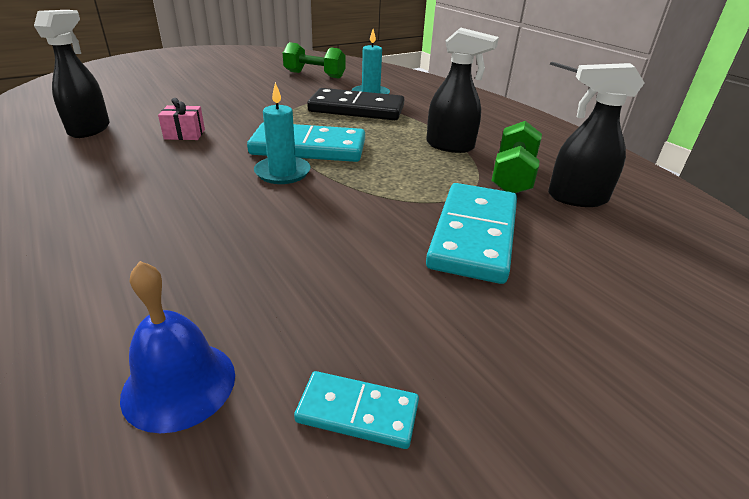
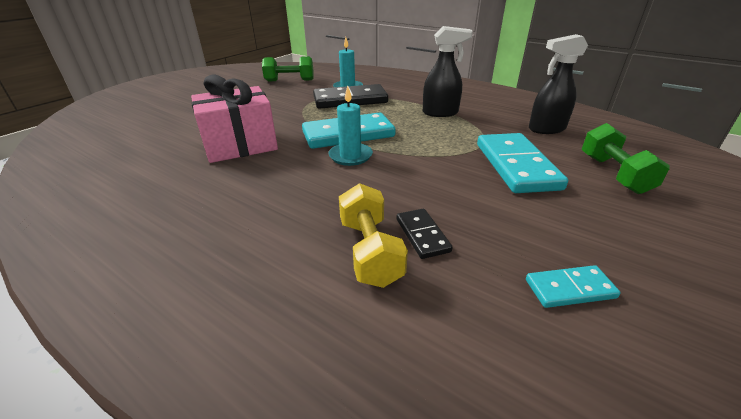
camera: 20 degrees left, 0 degrees up
(90, 129) = (150, 159): black spray bottle -> none
(179, 384) = (449, 314): blue bell -> none
(180, 284) = (370, 251): none -> yellow dumbbell
(184, 134) = (240, 145): pink gift -> pink gift, size x2.27
(256, 284) = (422, 235): none -> black domino
(513, 176) = (498, 124): green dumbbell -> green dumbbell (613, 174)

